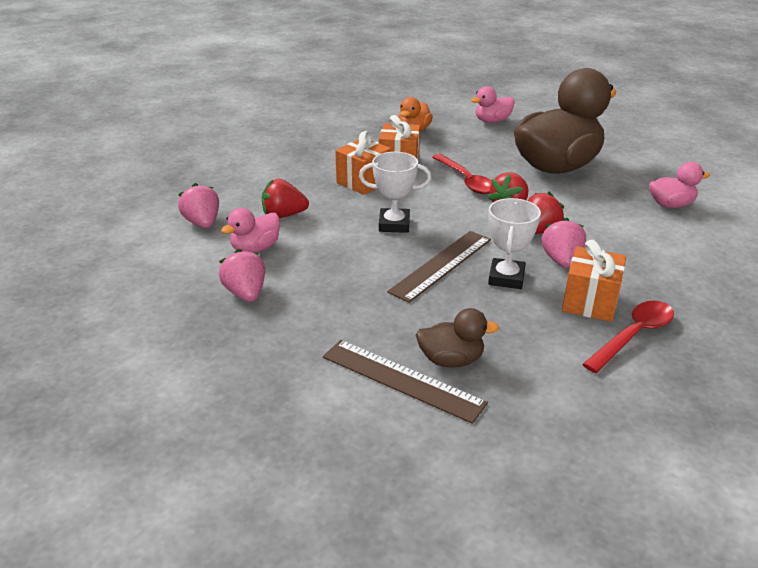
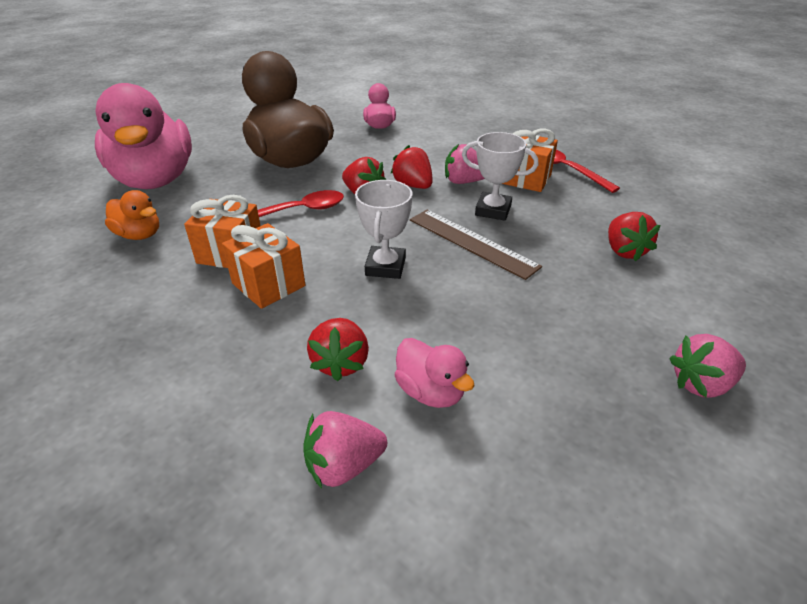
camera: 85 degrees left, 5 degrees up
(246, 293) = (543, 398): pink strawberry -> pink strawberry (701, 384)
(402, 379) = (662, 279): brown ruler -> none
(451, 360) = (624, 251): brown duck -> red strawberry
(492, 121) = (155, 180): pink duck -> pink duck, size x2.25

